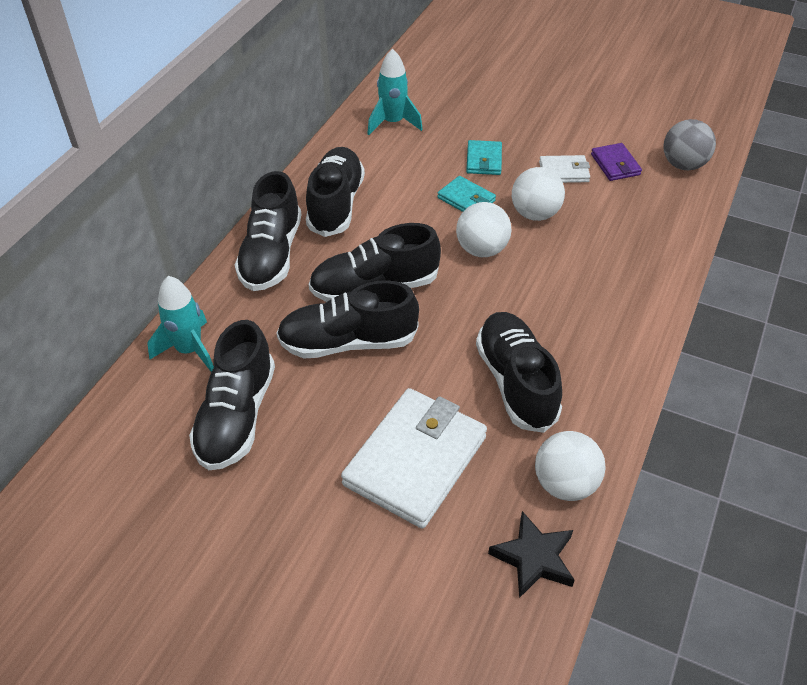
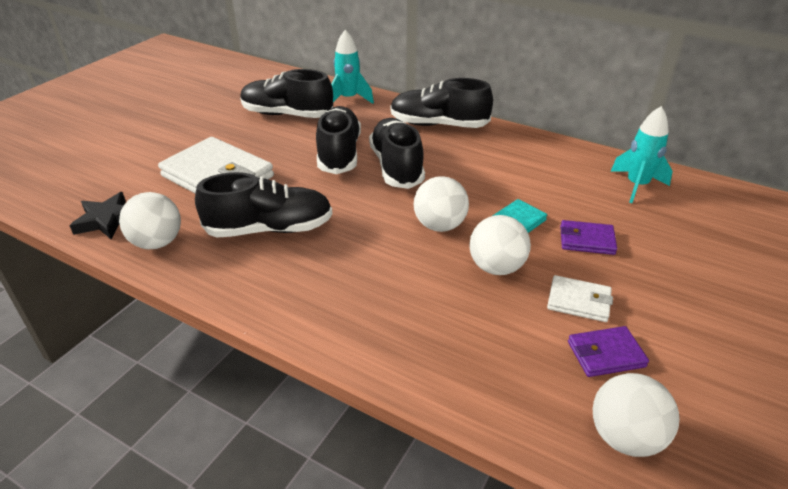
camera: 95 degrees right, 10 degrees down
(336, 204) = (501, 152): black shoe -> none
(484, 160) = (586, 240): turquoise wallet -> purple wallet
(563, 172) = (578, 301): white wallet -> white wallet turned 75 degrees counterclockwise
(683, 165) = (625, 437): grey ball -> white ball

